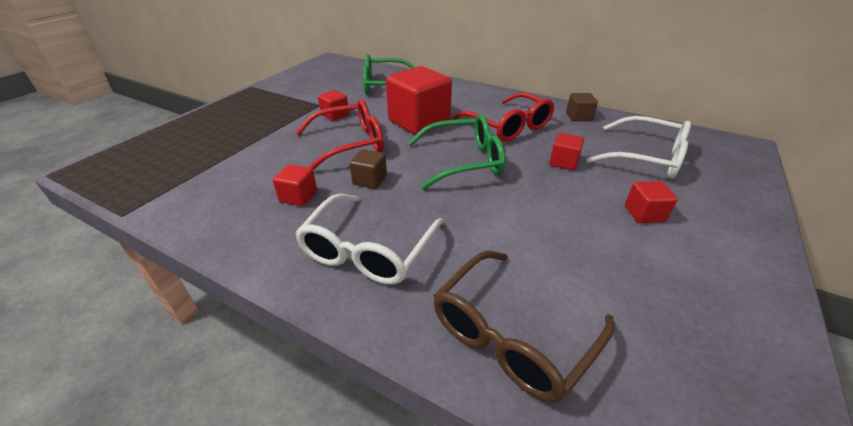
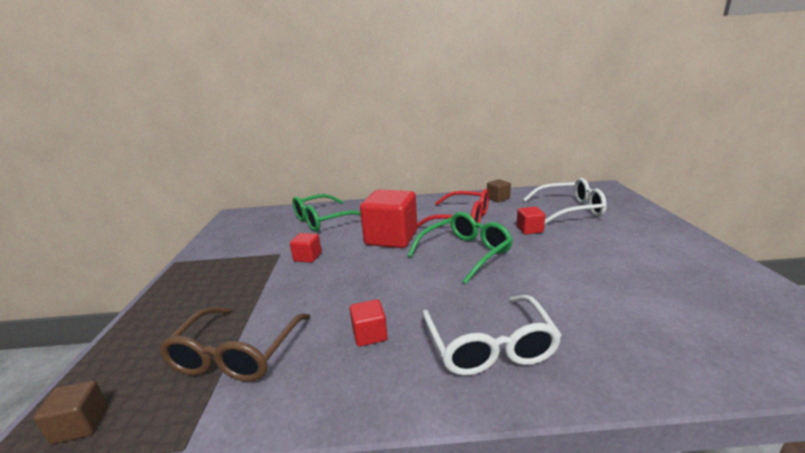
camera: 30 degrees left, 15 degrees down
(350, 143) = (355, 274): red glasses -> none
(370, 180) = (414, 295): brown cube -> brown cube (81, 425)
(511, 334) = (655, 349): brown glasses -> brown glasses (236, 354)
(644, 214) = (614, 242): red cube -> none

